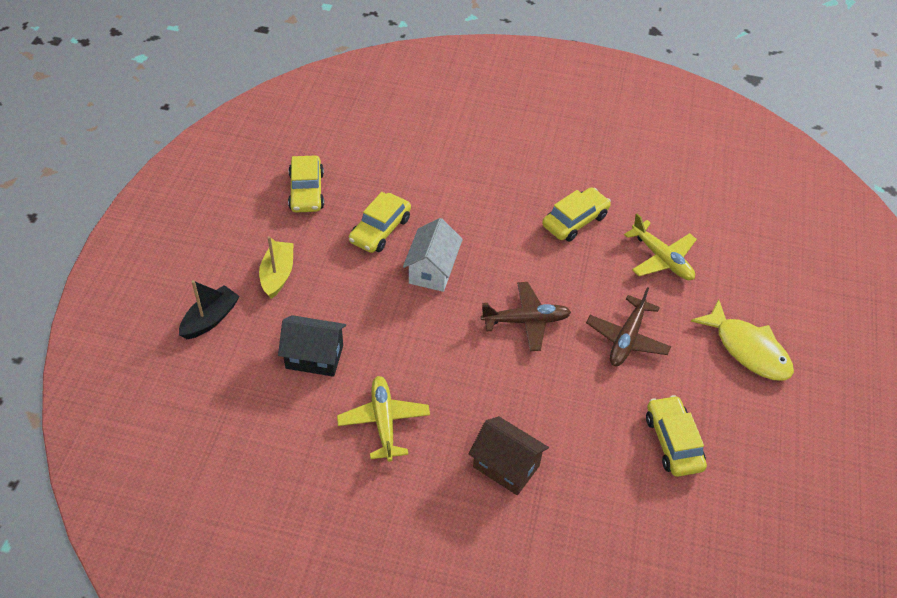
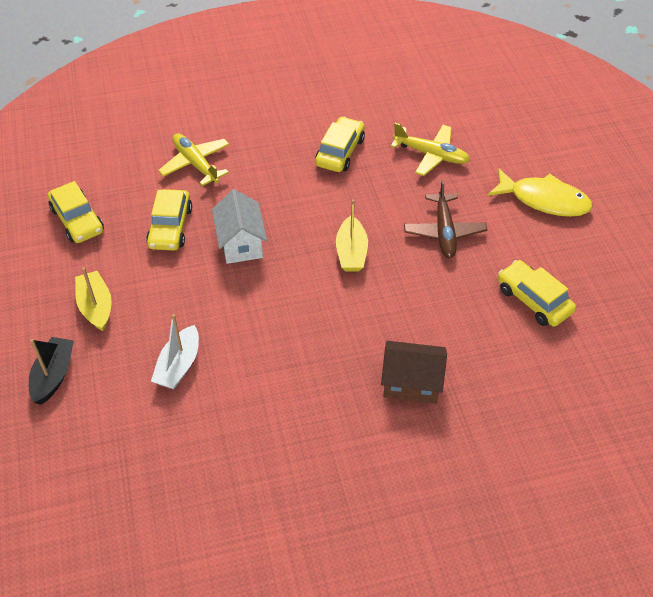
camera: 25 degrees left, 0 degrees up
(314, 357) = (178, 365): black house -> white boat
(383, 421) = (279, 394): yellow plane -> yellow plane (195, 164)
(526, 321) = (351, 252): brown plane -> yellow boat

